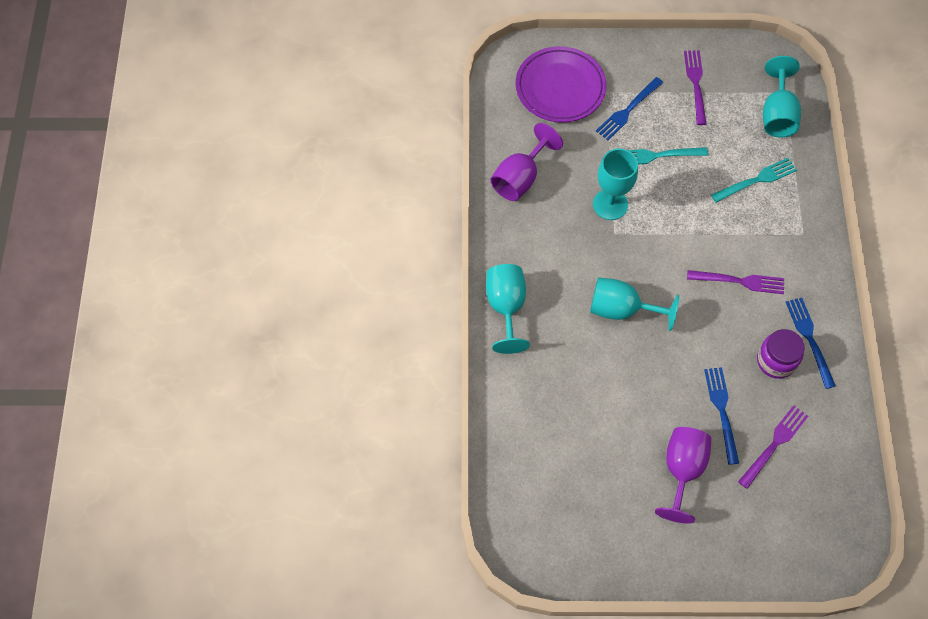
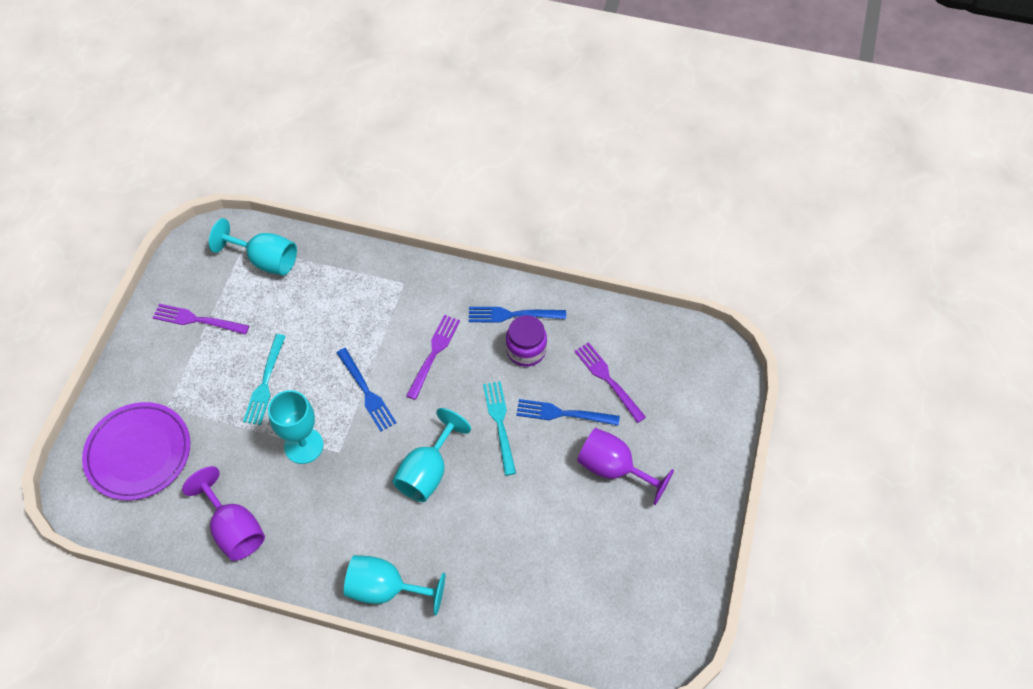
camera: 75 degrees left, 5 degrees down
(628, 110) = (199, 393): blue fork -> blue fork (366, 392)
(756, 180) = (330, 302): turquoise fork -> turquoise fork (500, 424)

